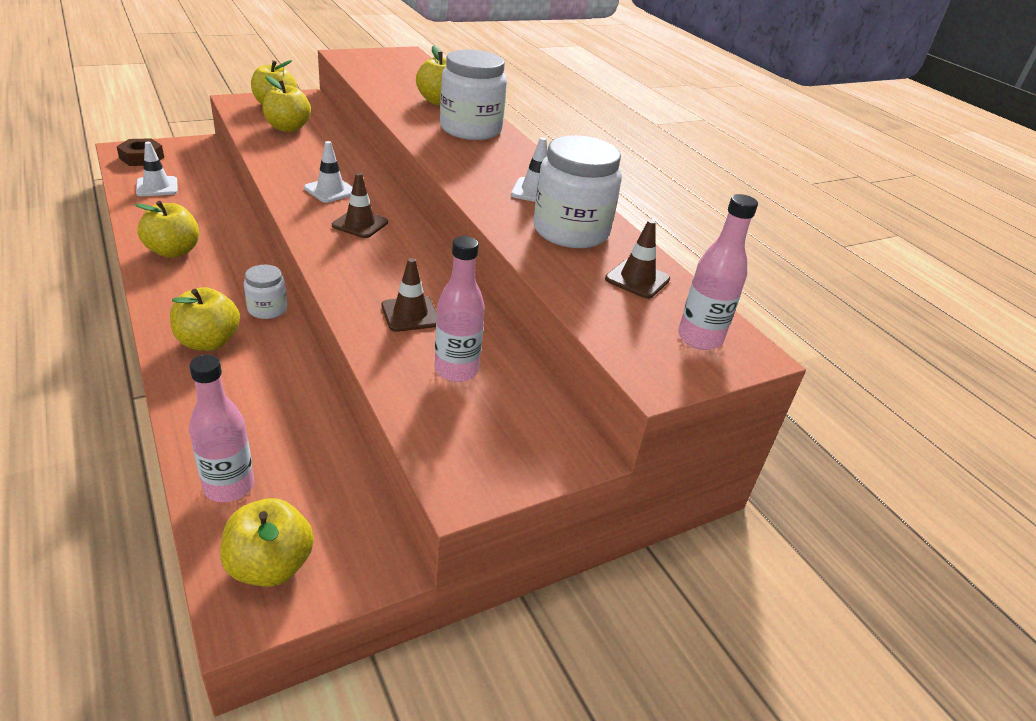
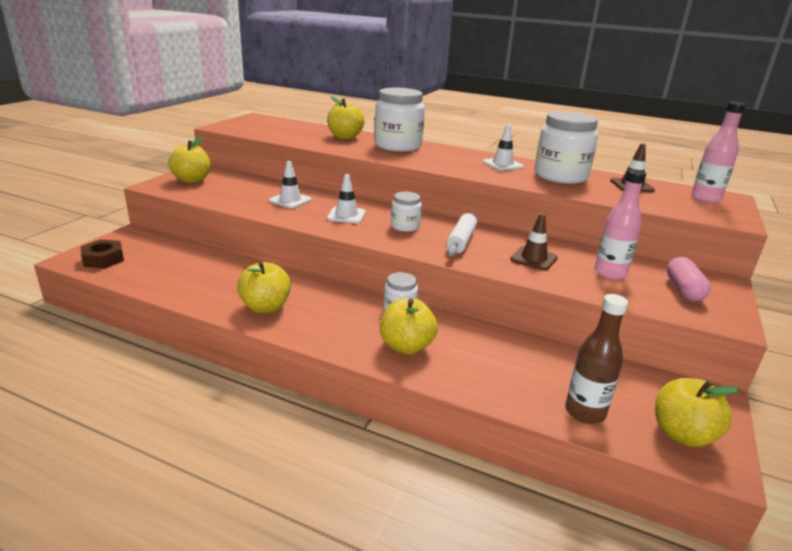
camera: 35 degrees left, 10 degrees down
(157, 187) = (160, 273): white traffic cone -> white traffic cone (290, 200)
(229, 486) = (584, 412): pink bottle -> brown bottle
(288, 128) = (234, 190): yellow apple -> none
(360, 224) = (405, 226): brown traffic cone -> white jar
(380, 262) = (461, 241): none -> white rolling pin
(497, 432) = (683, 290): none -> pink capsule

